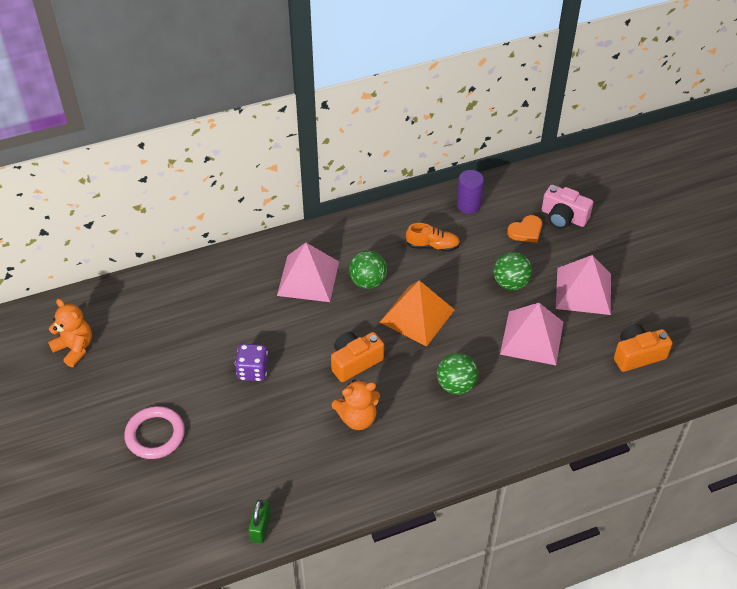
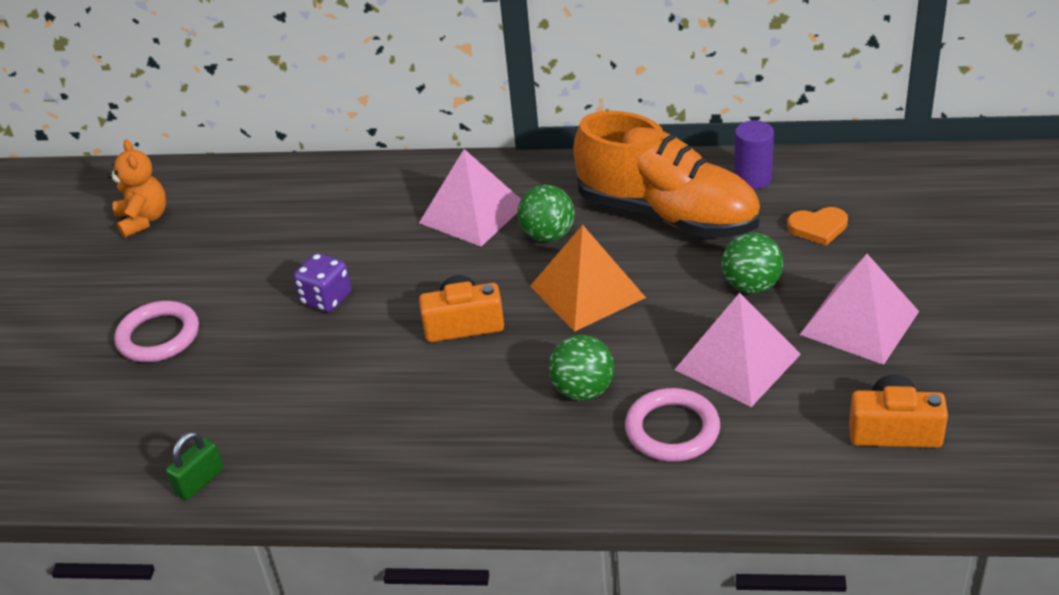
camera: 30 degrees right, 10 degrees down
(357, 418) = (418, 391): orange teddy bear -> none
(432, 246) = (667, 215): orange shoe -> orange shoe, size x2.41
(521, 394) = (672, 430): none -> pink ring
(563, 217) = (888, 223): pink camera -> none

